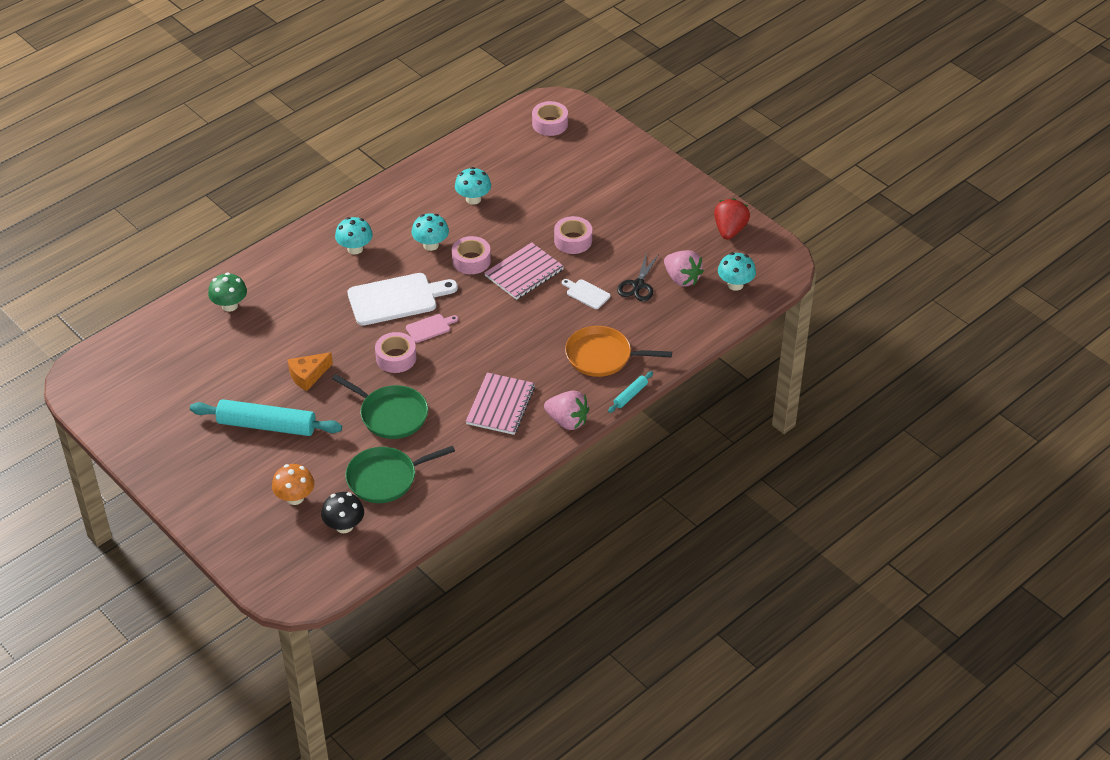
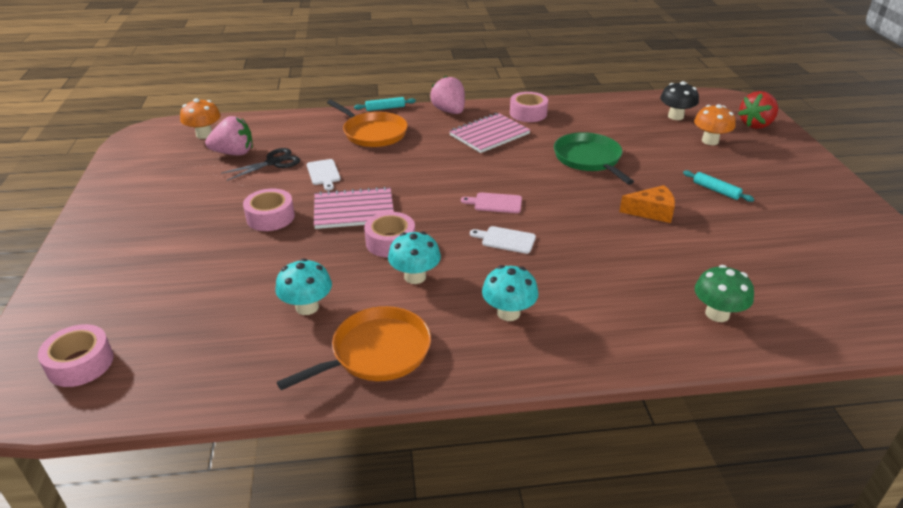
camera: 145 degrees left, 10 degrees down
(266, 425) = (716, 190): turquoise rolling pin -> turquoise rolling pin, size x0.45
(385, 478) = (623, 128): green pan -> none
(396, 299) = (506, 240): white cutting board -> white cutting board, size x0.48
(396, 358) = (550, 193): pink tape -> pink tape (528, 113)
(408, 195) = (376, 352): none -> orange pan
(682, 279) = (234, 153): pink strawberry -> pink strawberry turned 90 degrees clockwise
(729, 230) = (135, 168): red strawberry -> red strawberry (756, 125)
(735, 284) = (204, 135): turquoise mushroom -> orange mushroom

